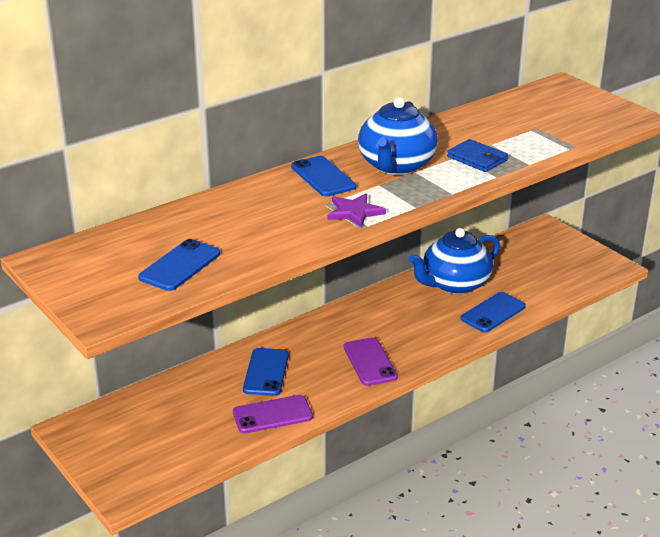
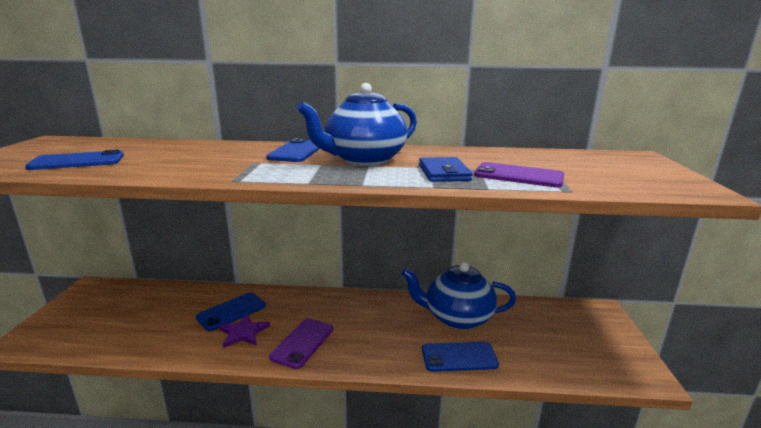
camera: 40 degrees right, 10 degrees down
(272, 415) = (180, 343): purple phone -> purple phone (518, 176)
(354, 212) = (257, 172): purple star -> purple star (243, 332)

